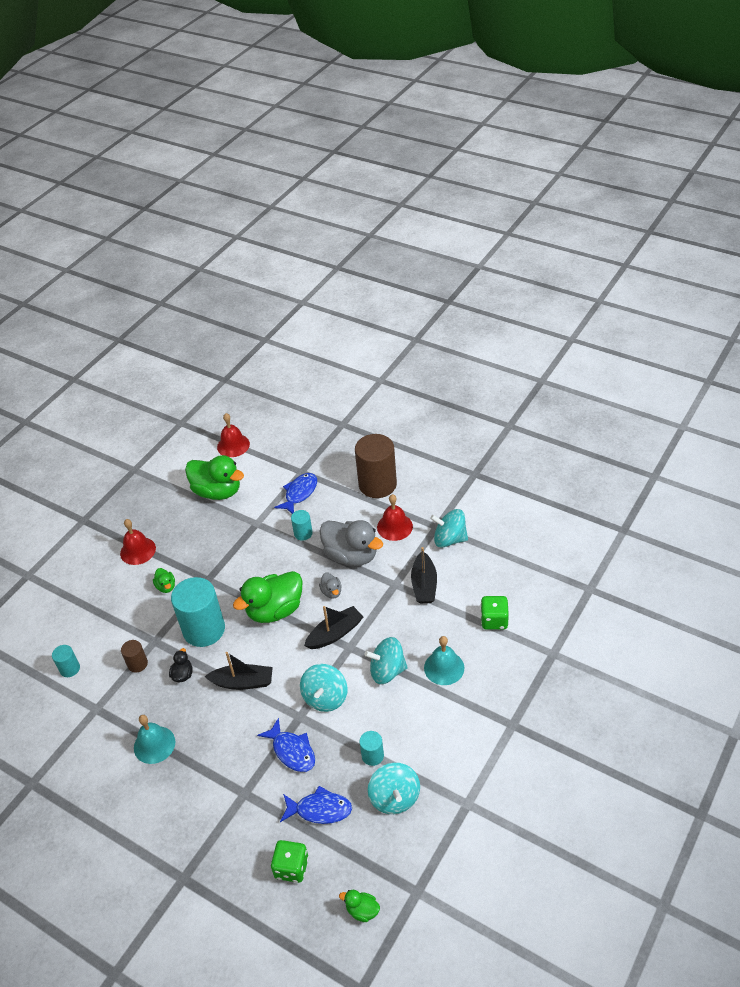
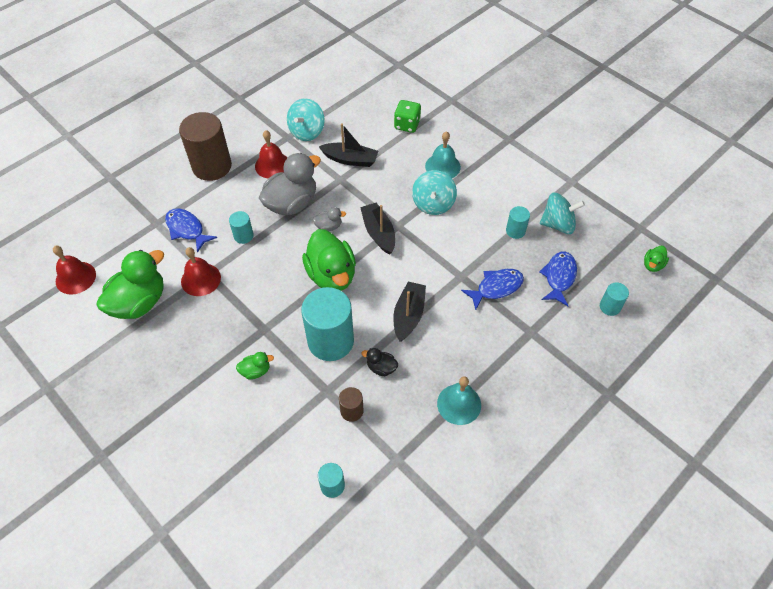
camera: 80 degrees left, 10 degrees up
(138, 550) = (186, 395): red bell -> red bell (201, 279)
(291, 868) = (610, 307): green dice -> turquoise cylinder
(325, 697) = (447, 253): turquoise spinning top -> none

